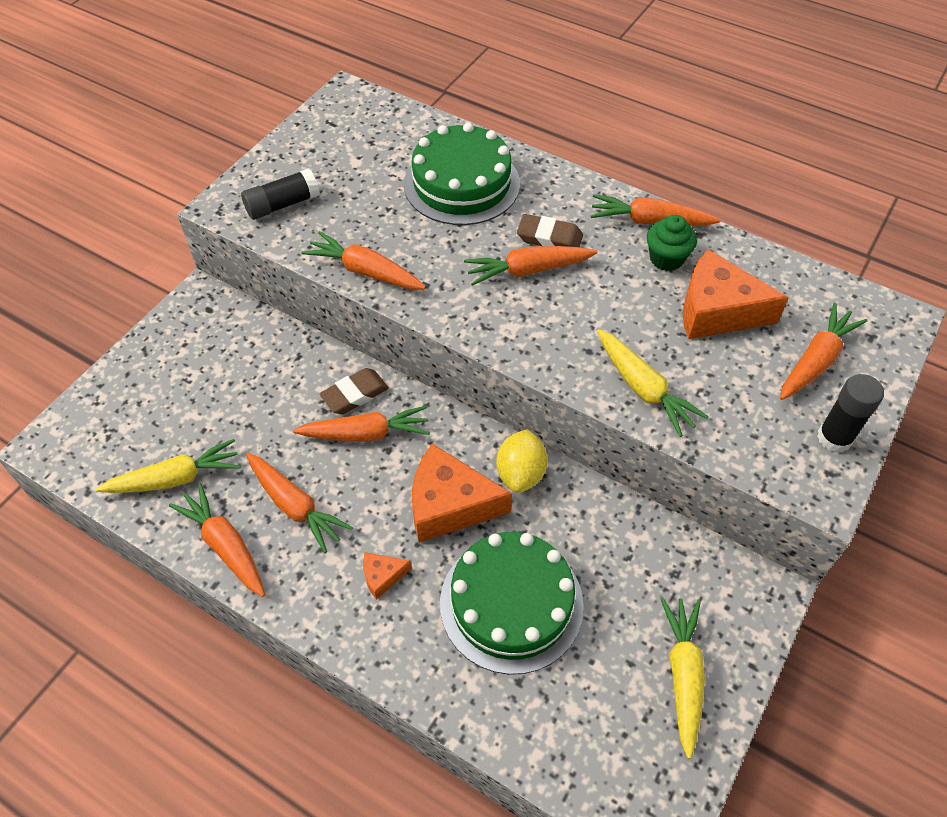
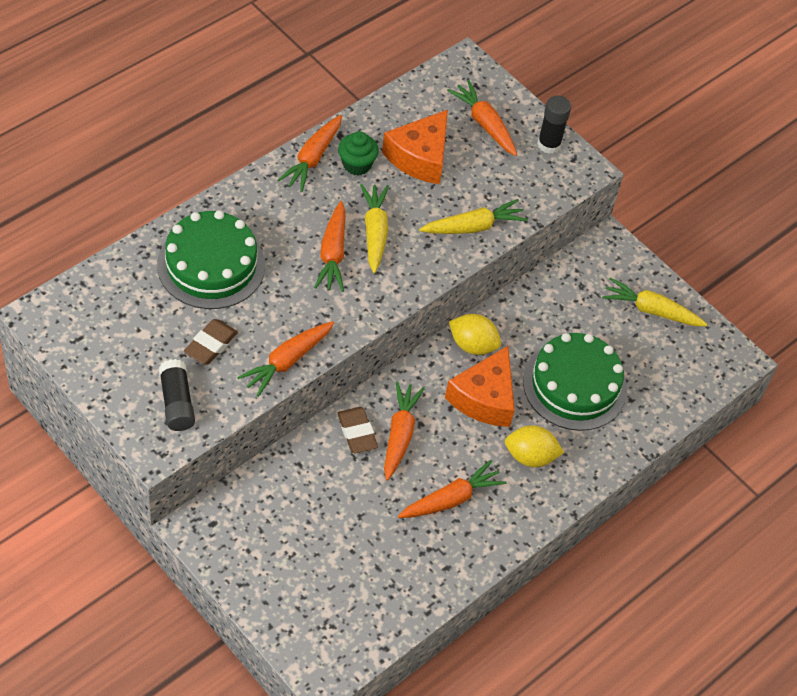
camera: 80 degrees left, 0 degrees up
(176, 478) = (395, 579): yellow carrot -> yellow carrot (374, 232)
(225, 545) = (471, 554): orange carrot -> none
(382, 576) = (530, 456): orange cheese -> yellow lemon
(549, 238) = (302, 227): brown eraser -> brown eraser (211, 344)

